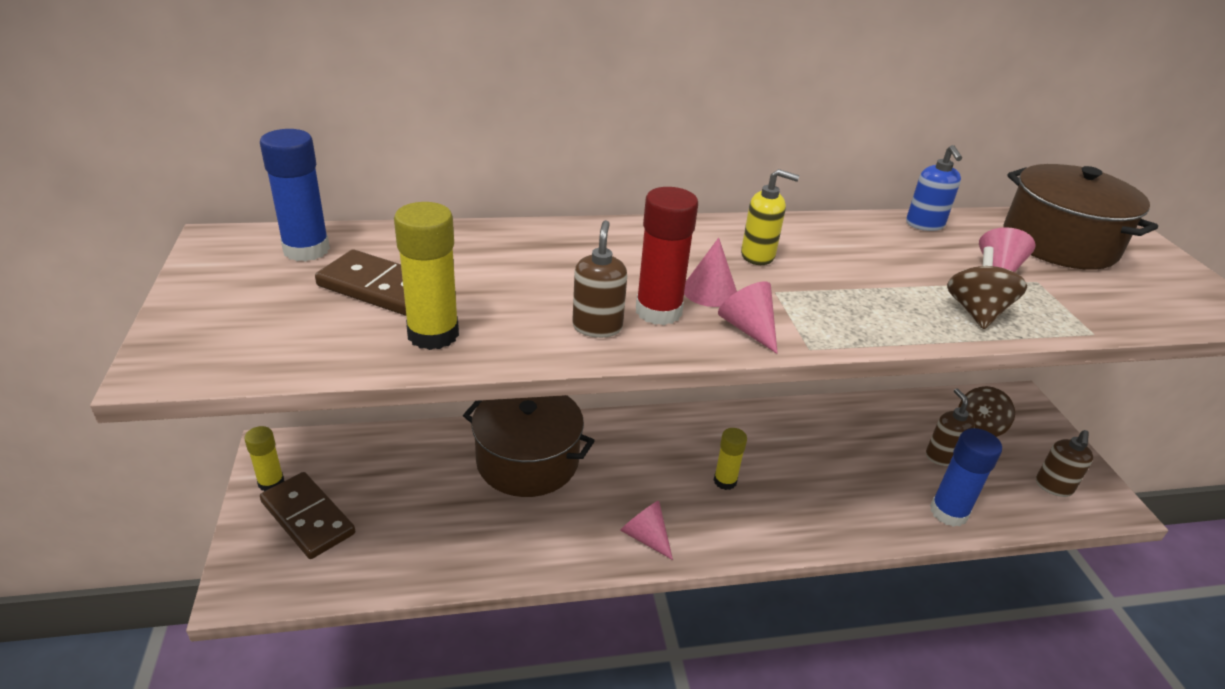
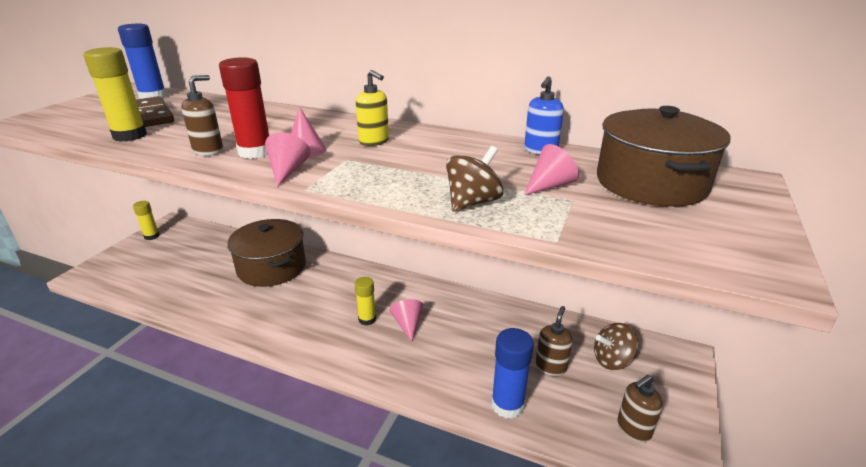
camera: 35 degrees right, 5 degrees down
(308, 518) = (145, 256): brown domino -> none
(646, 537) = (281, 329): pink cone -> pink cone (407, 324)

